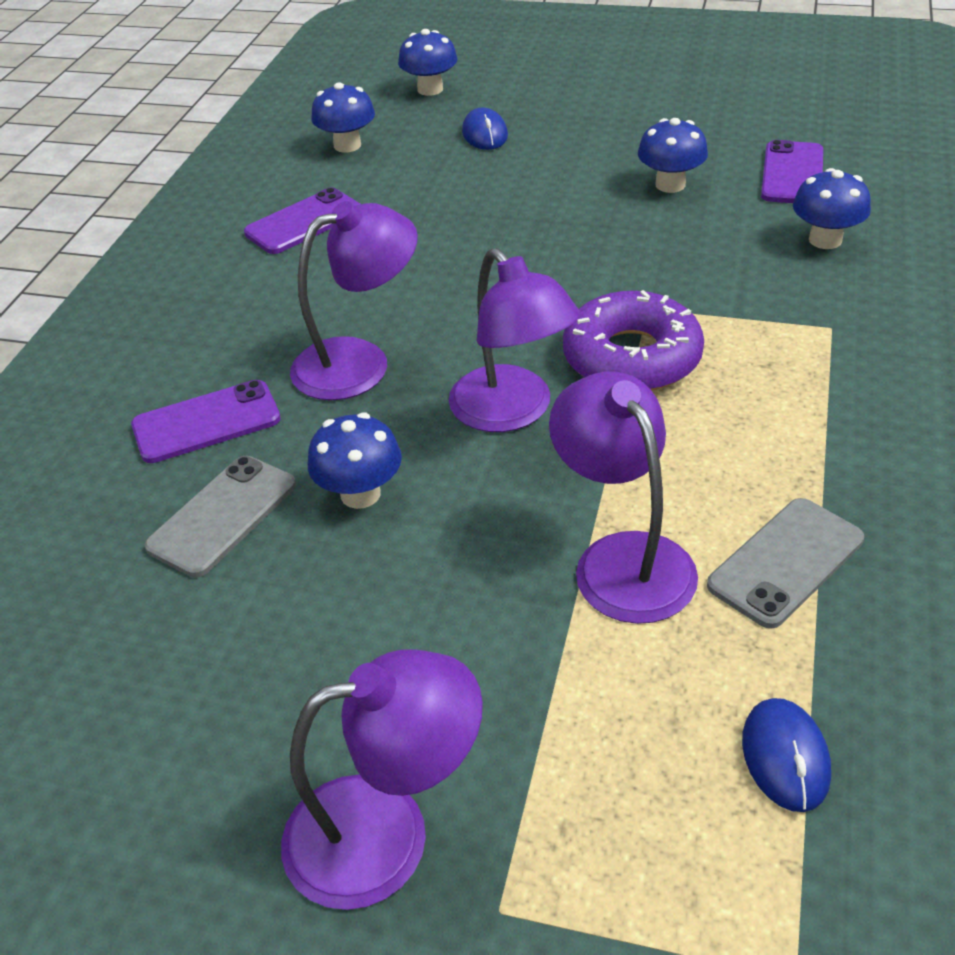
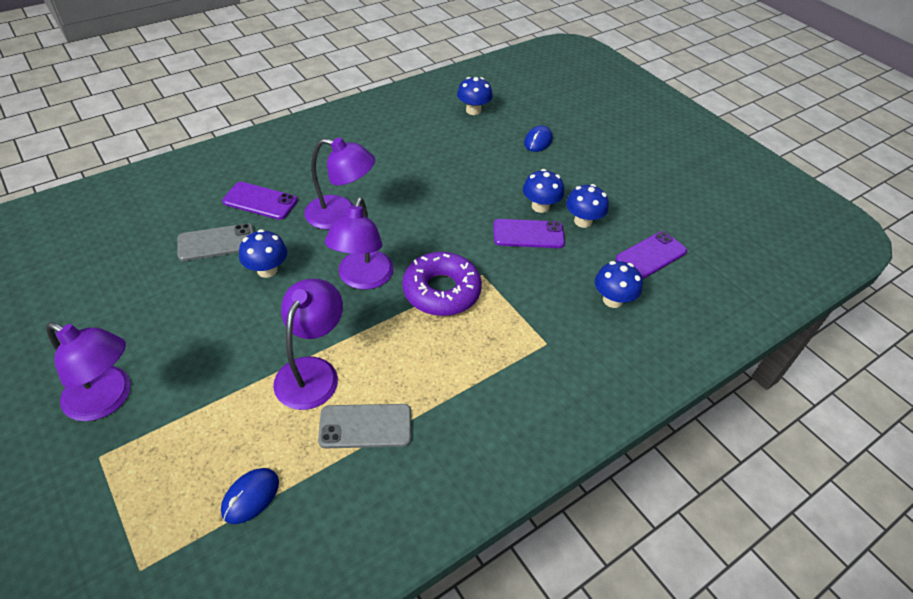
camera: 35 degrees right, 5 degrees up
(304, 222) = (407, 137): purple phone -> purple phone (528, 234)
(430, 89) = (547, 103): blue mushroom -> blue mushroom (540, 206)

